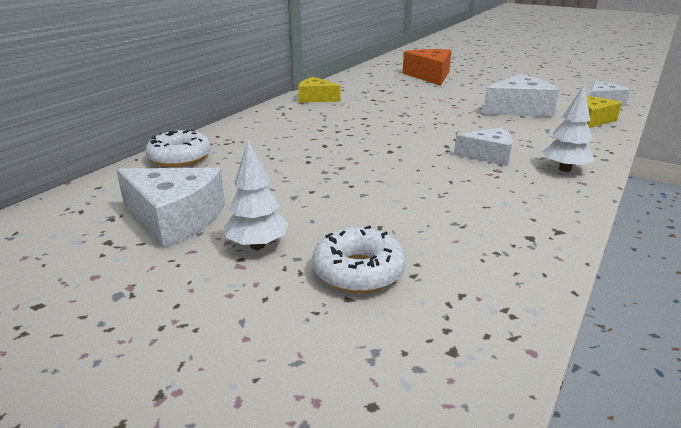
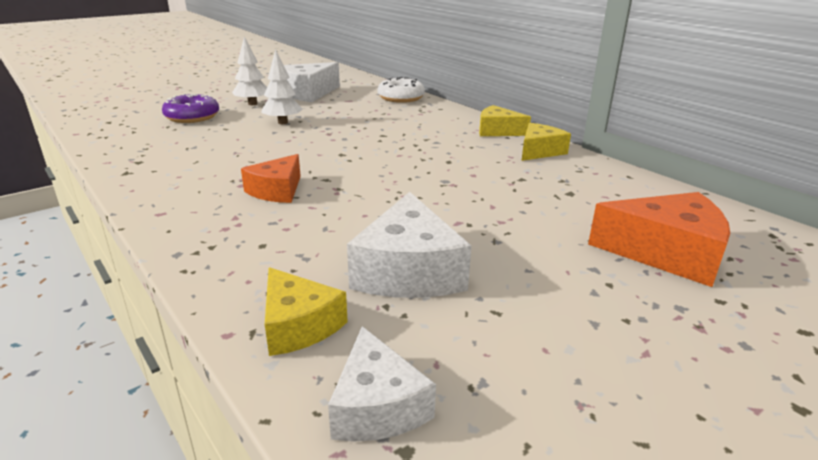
camera: 110 degrees right, 0 degrees up
(278, 111) = (497, 131): none -> yellow cheese
(358, 271) = (192, 117): white donut -> purple donut
(488, 155) = (277, 190): white cheese -> orange cheese
(565, 169) = (194, 216): white tree -> white tree (282, 122)

